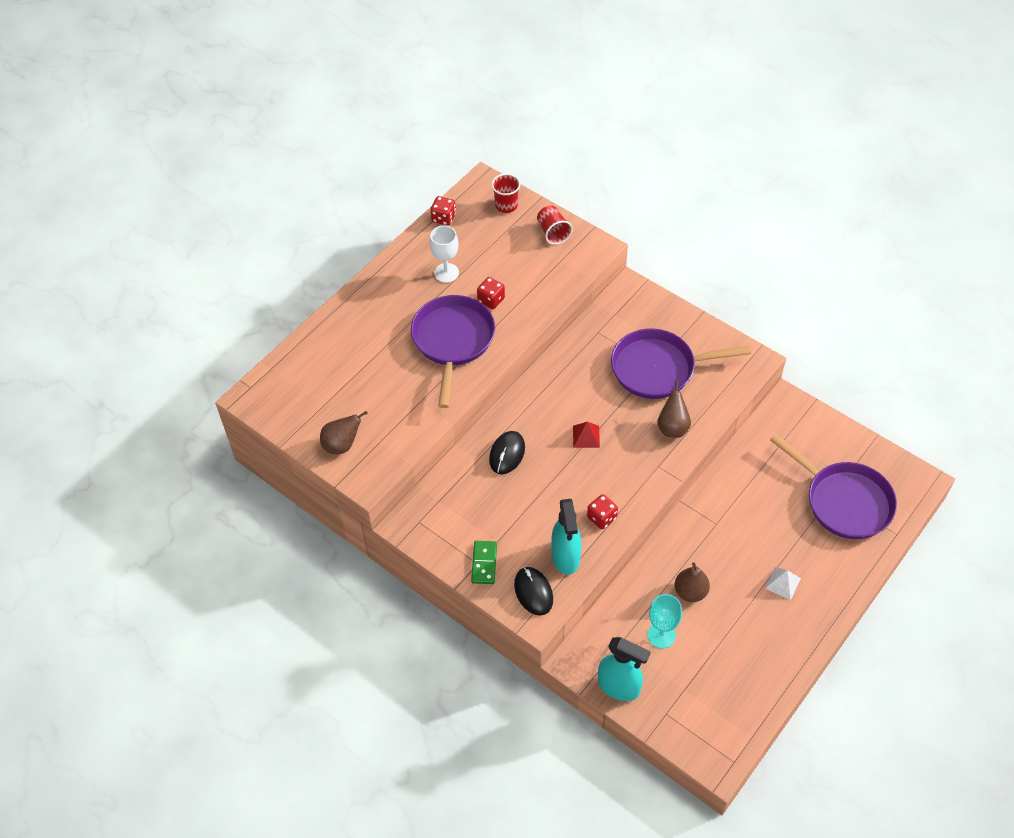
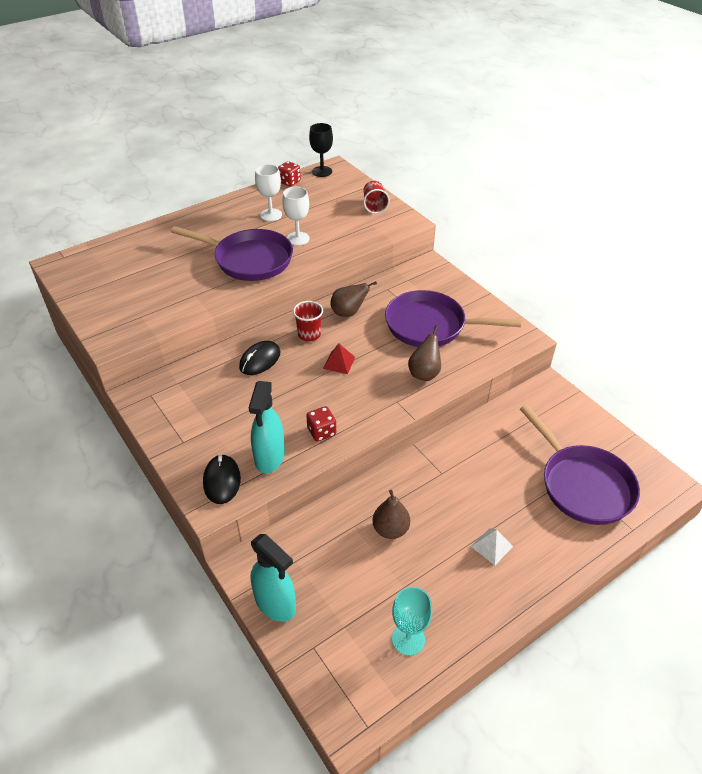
camera: 15 degrees right, 10 degrees down
(342, 445) = (108, 311): brown pear -> brown pear (348, 313)
(452, 341) = (249, 259): purple pan -> purple pan turned 90 degrees clockwise
(473, 193) = (322, 171): none -> black goblet
(484, 563) = (189, 443): green domino -> none
(491, 300) = (298, 238): red dice -> white goblet
(506, 205) = (344, 183): red cup -> red cup (309, 334)
(661, 635) = (343, 563): turquoise goblet -> turquoise goblet (408, 639)

